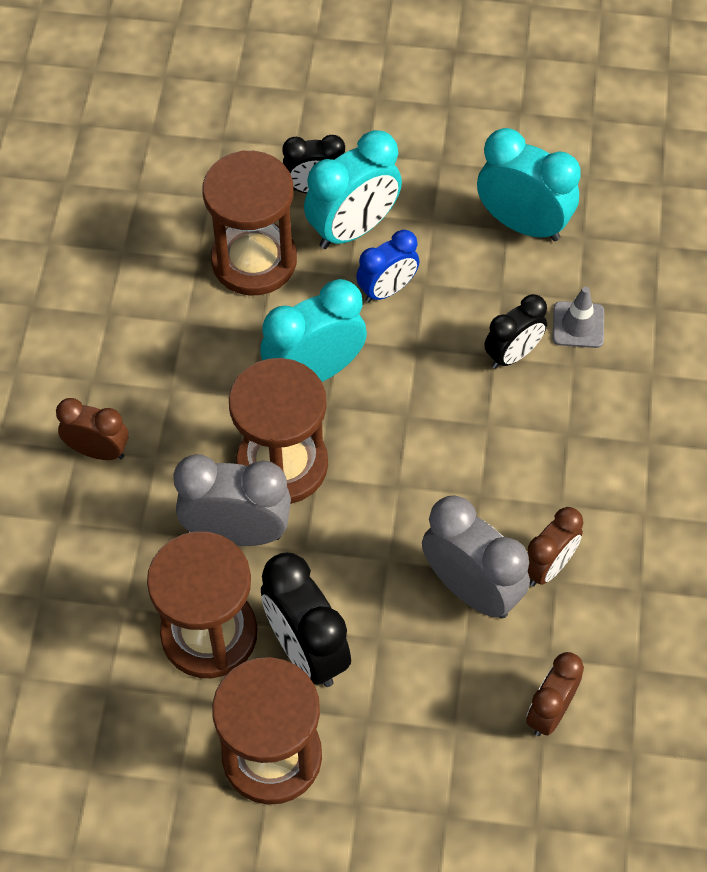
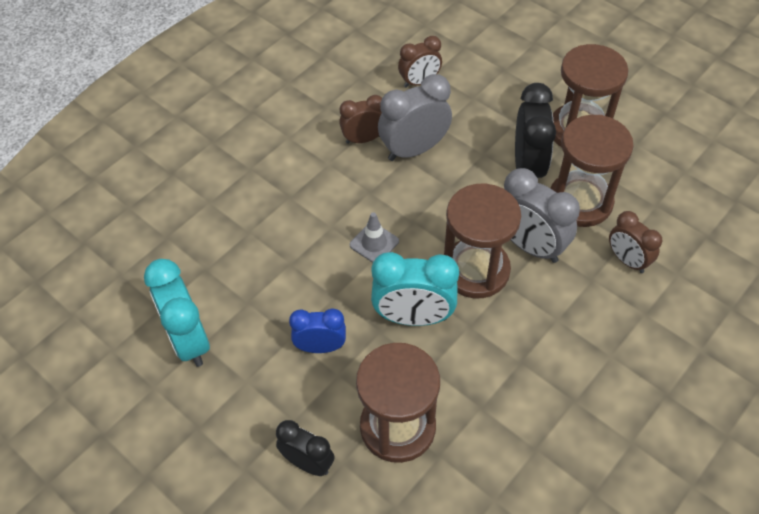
camera: 145 degrees left, 5 degrees down
(98, 451) = (595, 345): brown clock -> brown clock (627, 260)
(353, 229) = (306, 409): turquoise clock -> none
(471, 589) = (414, 150): grey clock -> grey clock turned 75 degrees clockwise
(512, 354) = (278, 257): black clock -> none
(578, 325) = (222, 253): grey traffic cone -> grey traffic cone (374, 243)

